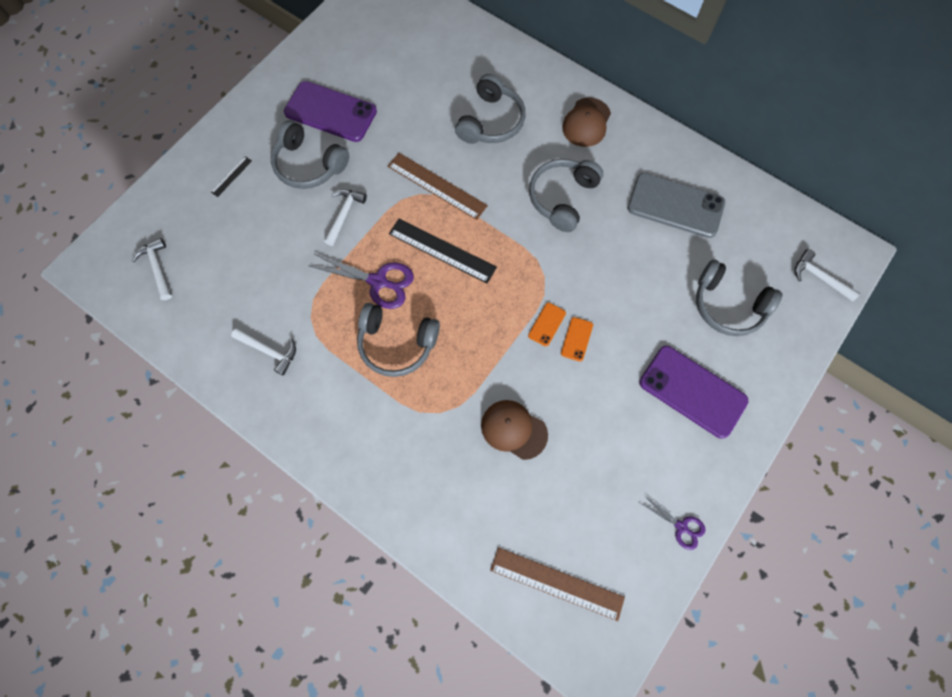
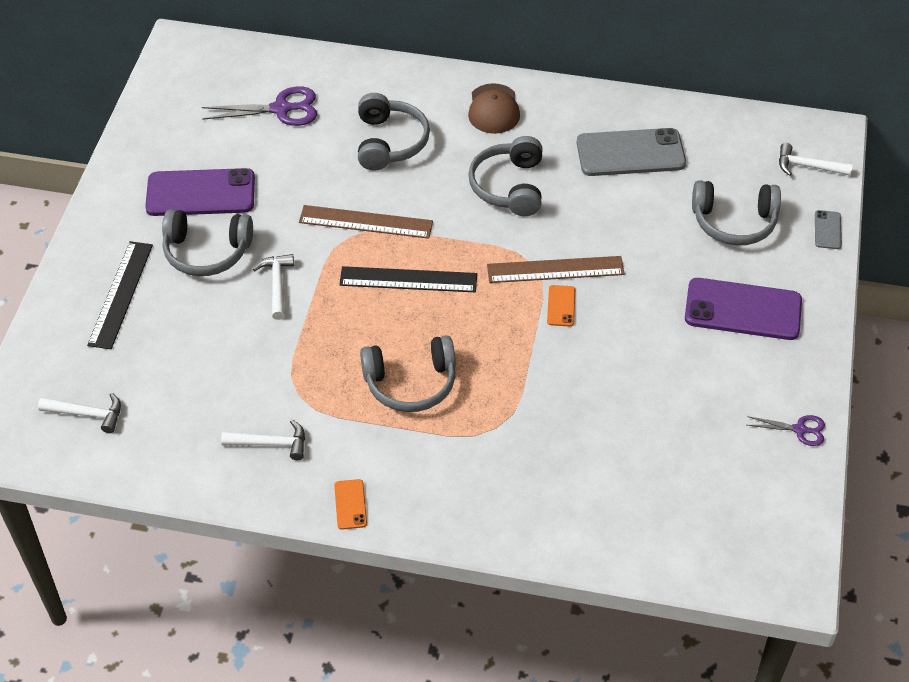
camera: 25 degrees left, 20 degrees down
(157, 268) = (87, 414): white hammer -> white hammer turned 150 degrees clockwise
(231, 176) = (121, 294): black ruler -> black ruler, size x2.12
(378, 282) = (355, 334): purple scissors -> purple scissors (281, 109)
(513, 429) = (583, 412): brown cap -> none
(556, 583) = (707, 528): brown ruler -> brown ruler (555, 269)
(576, 339) = (600, 307): orange phone -> orange phone (350, 504)
(804, 346) = (827, 230): none -> grey phone

